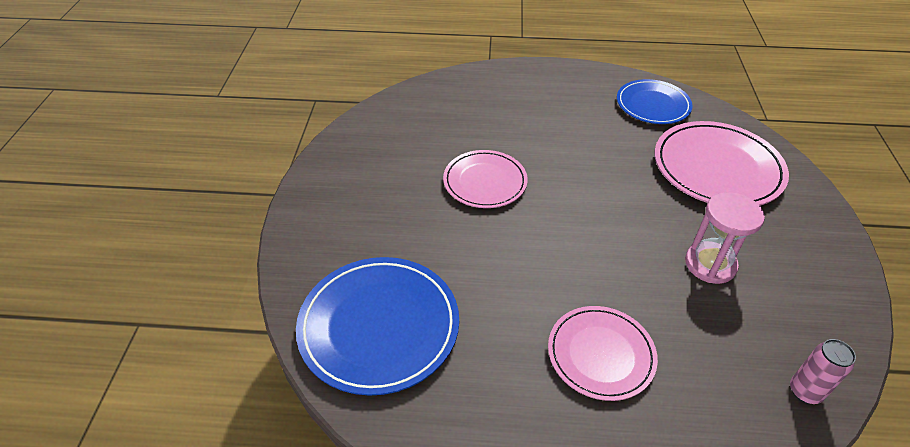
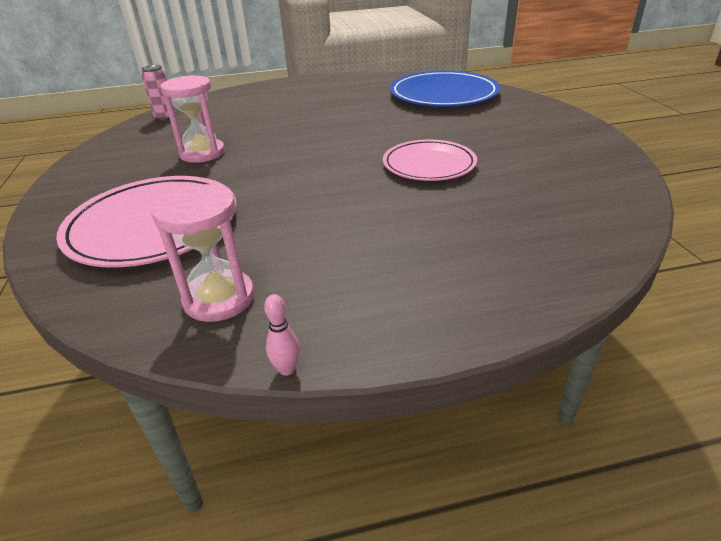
camera: 165 degrees right, 10 degrees down
(600, 354) = (296, 108): pink plate -> none
(615, 69) = (286, 369): none -> pink bowling pin
(653, 105) = (219, 298): blue plate -> pink hourglass

